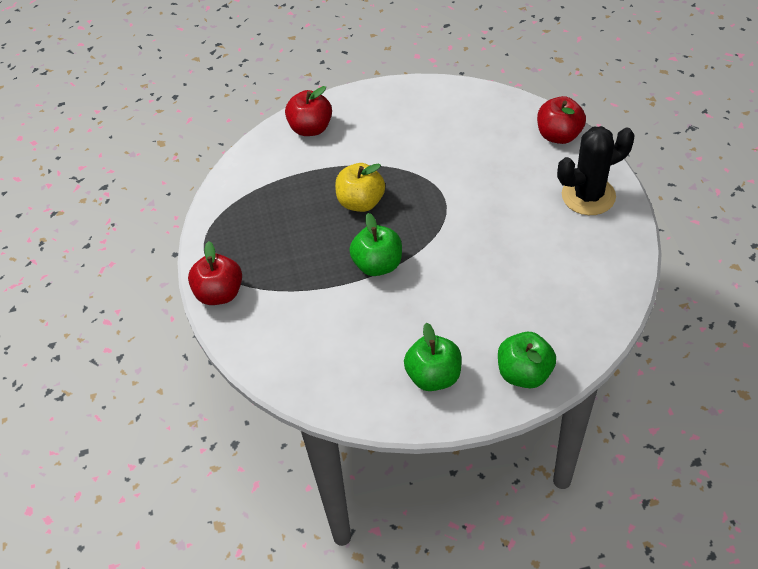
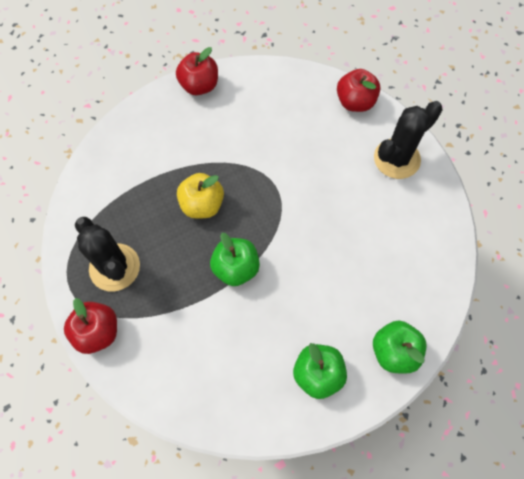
camera: 20 degrees left, 15 degrees up
(254, 241) = (114, 267): none -> black cactus
(310, 128) = (134, 135): red apple -> red apple (199, 86)

